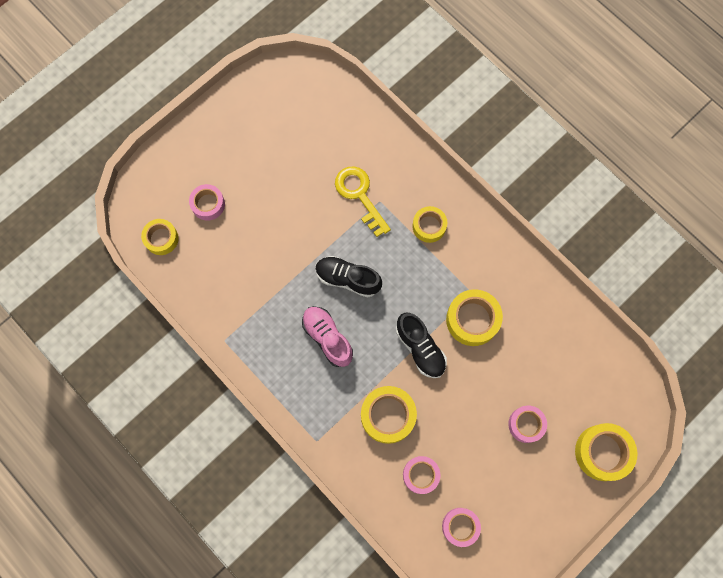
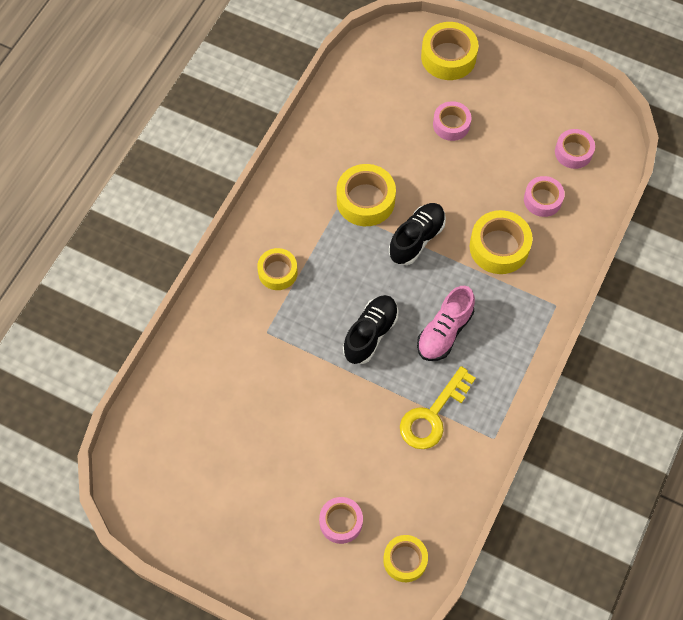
camera: 110 degrees left, 10 degrees down
(348, 279) = (370, 334): black shoe -> black shoe turned 150 degrees counterclockwise
(359, 195) = (267, 355): yellow key -> yellow key (432, 415)

